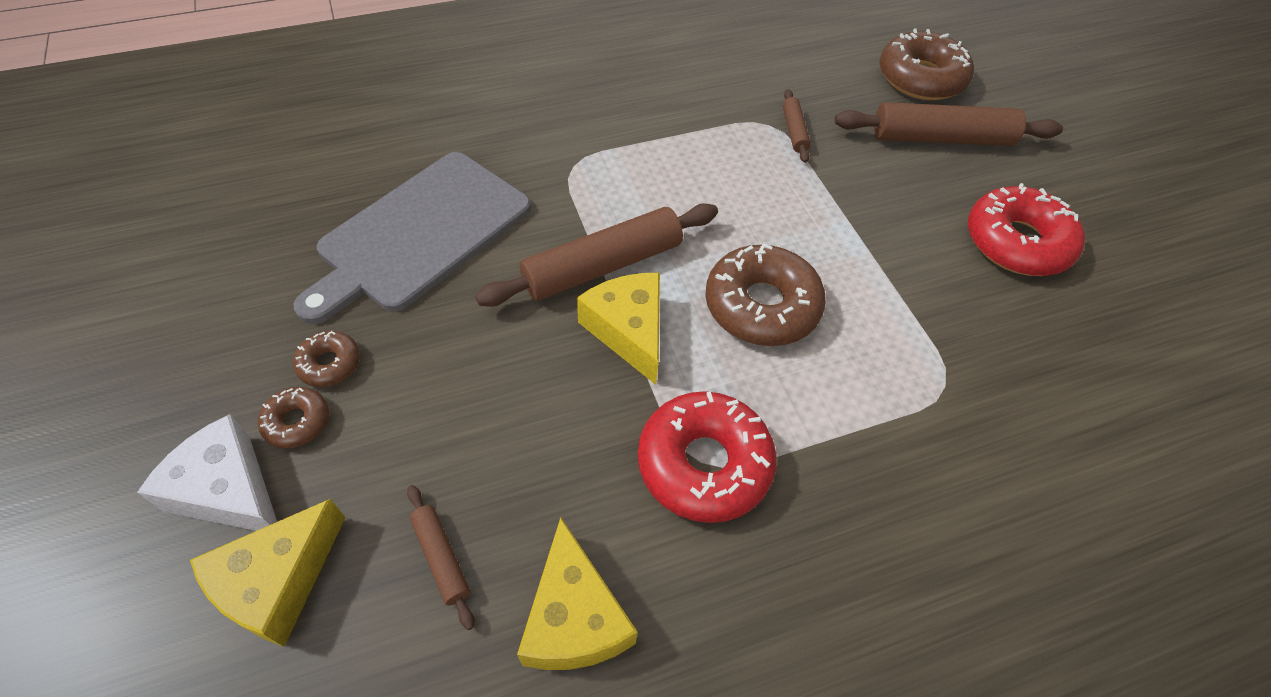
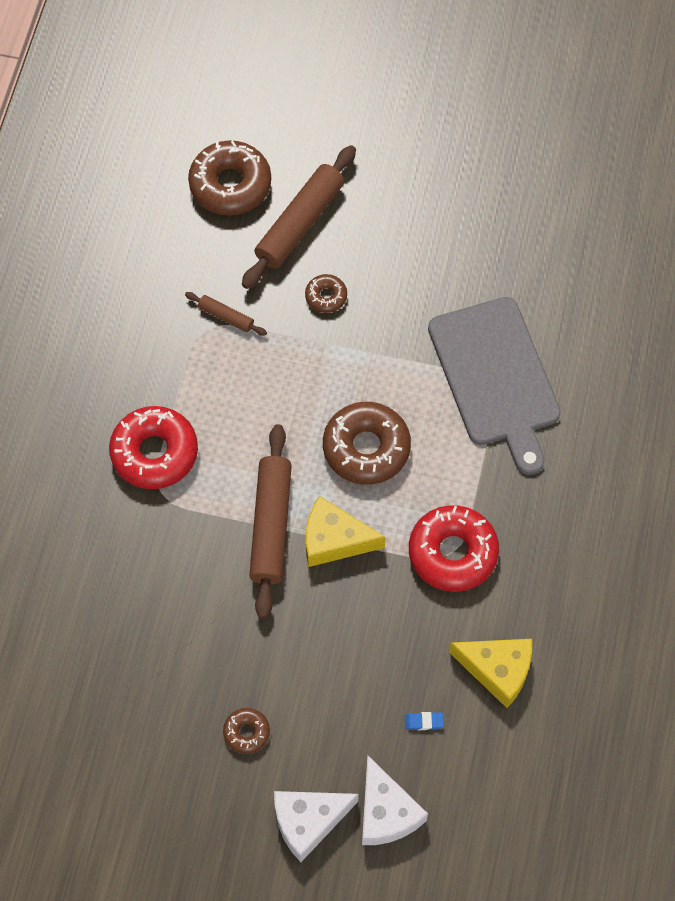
camera: 55 degrees left, 10 degrees up
(278, 581) = (386, 812): yellow cheese -> white cheese
(297, 422) = (281, 767): brown donut -> brown donut (326, 296)
(420, 234) = (163, 630): grey cutting board -> grey cutting board (496, 378)
(441, 558) = (423, 722): brown rolling pin -> blue eraser
(1017, 242) = (418, 256): red donut -> red donut (154, 453)

